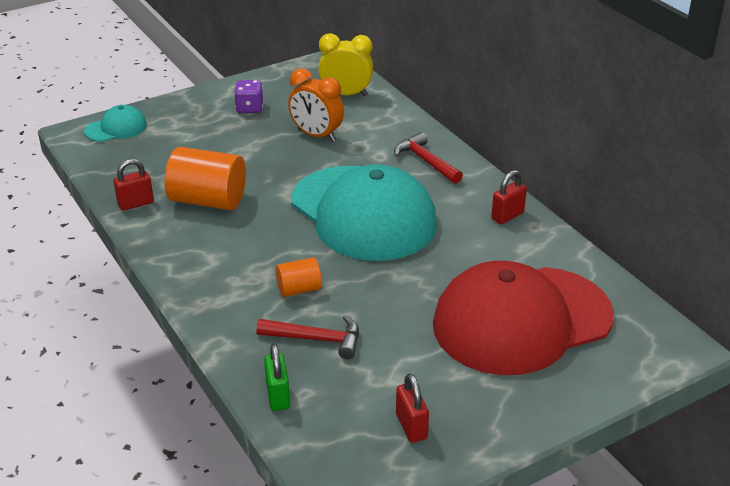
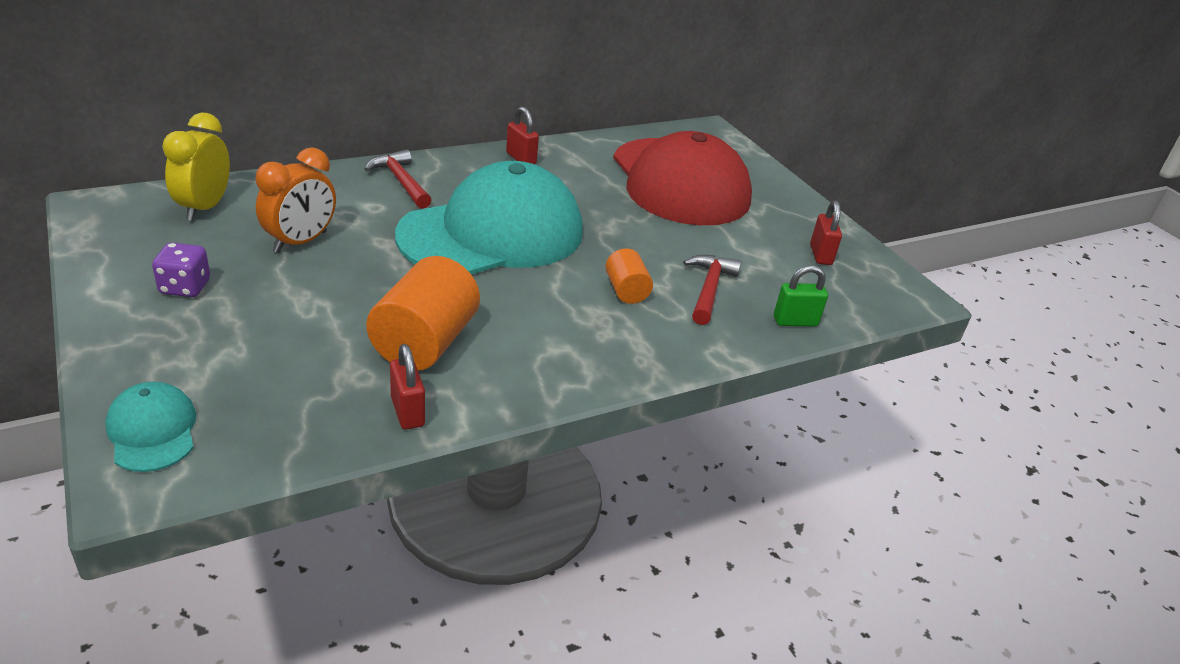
camera: 90 degrees left, 0 degrees up
(411, 427) = (820, 255): red padlock -> red padlock turned 75 degrees counterclockwise
(426, 161) = (401, 181): red hammer -> red hammer turned 90 degrees clockwise

